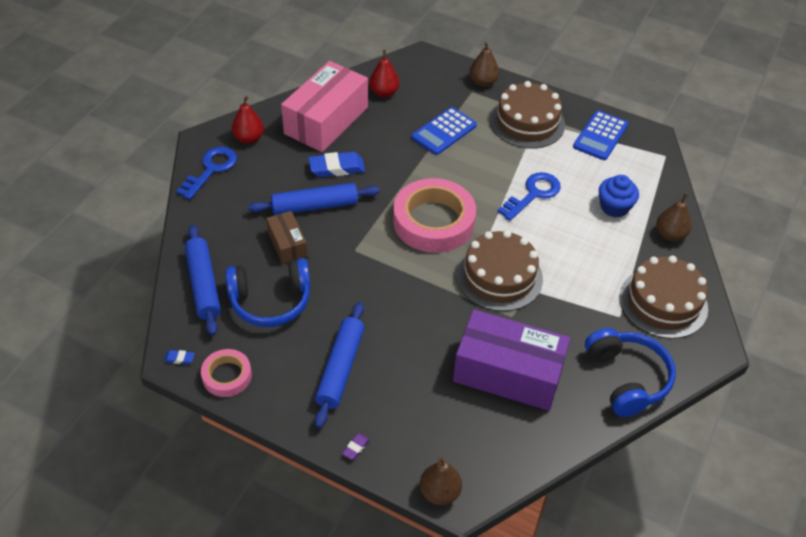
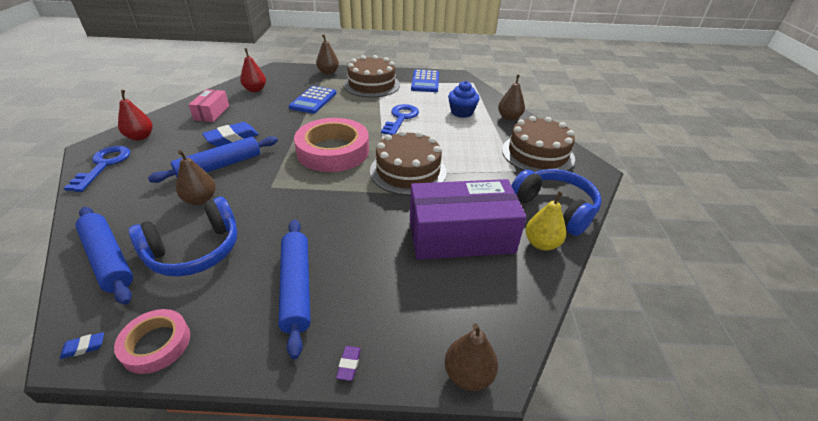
camera: 25 degrees left, 10 degrees down
(287, 244) = (200, 199): brown box -> brown pear
(326, 120) = (212, 113): pink box -> pink box, size x0.50
(581, 411) = (541, 244): none -> yellow pear

